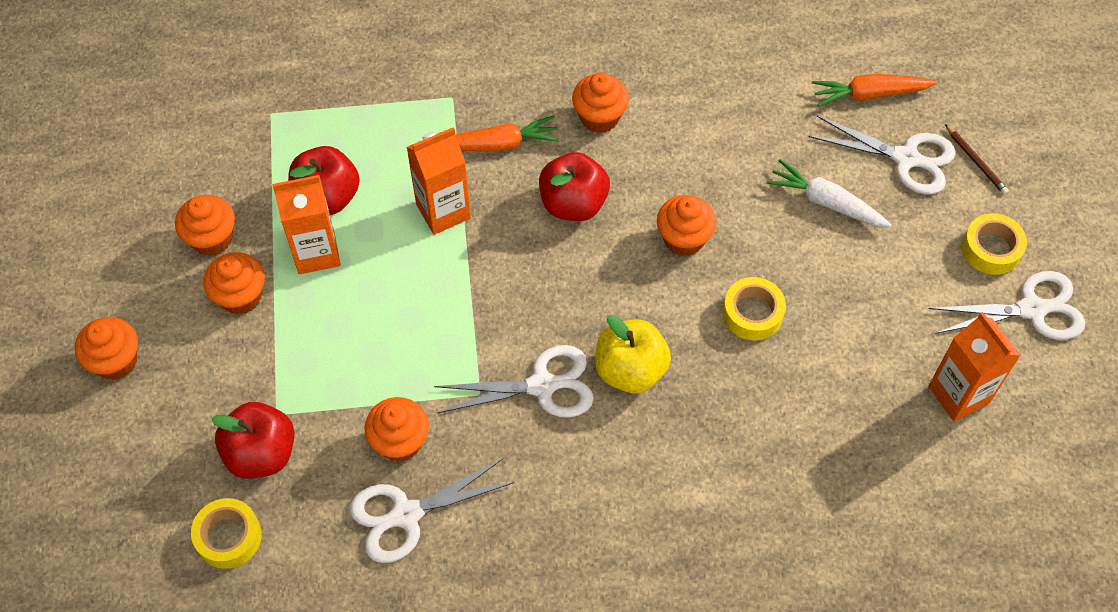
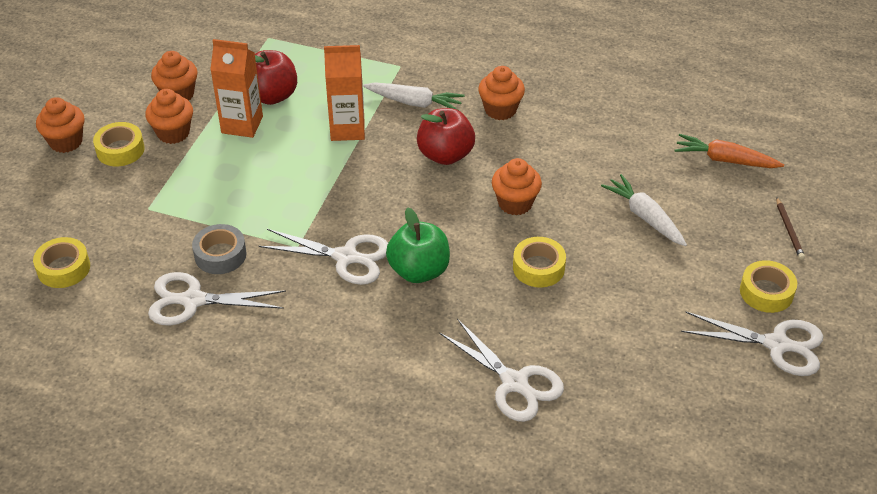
camera: 25 degrees right, 15 degrees down
(191, 346) = (120, 150): none -> yellow tape
(261, 453) = (121, 227): red apple -> none
(400, 441) = (220, 255): orange cupcake -> grey tape
(498, 144) = (414, 102): orange carrot -> white carrot
(630, 370) = (419, 271): yellow apple -> green apple
(905, 158) = (729, 209): white scissors -> white scissors (514, 383)
(958, 394) = (676, 380): orange carton -> none

